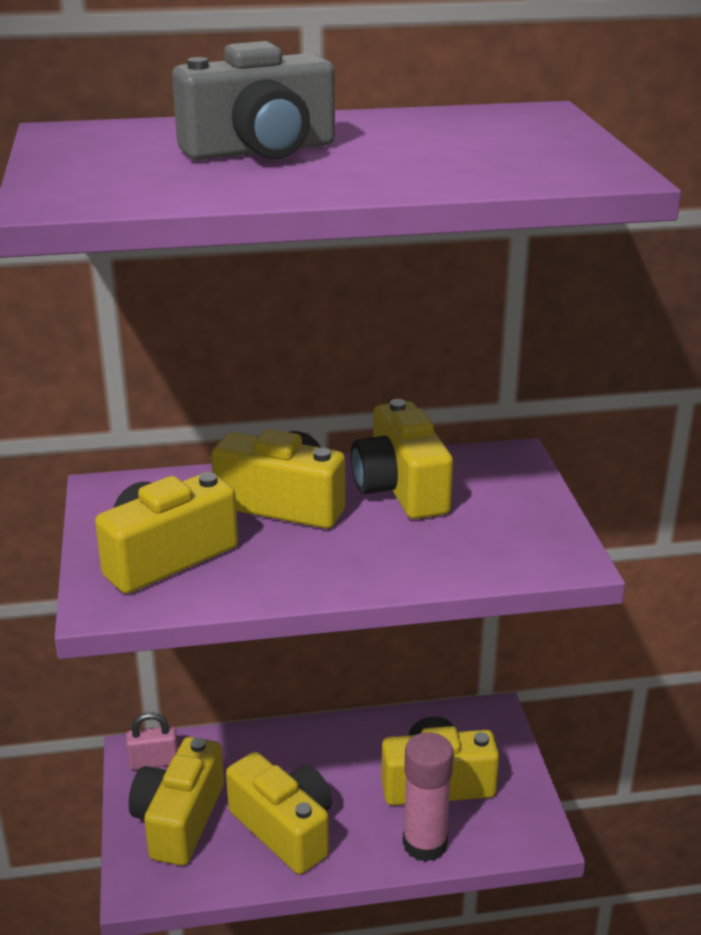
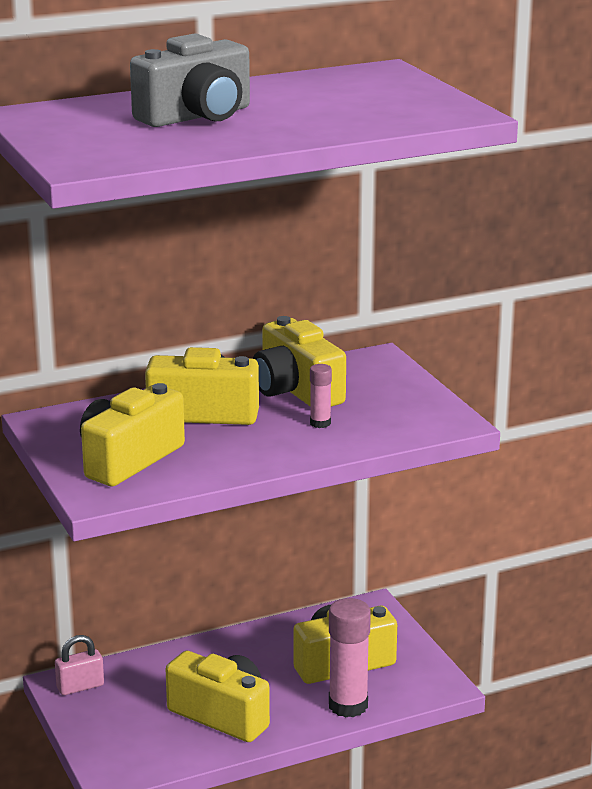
camera: 15 degrees left, 5 degrees down
(179, 820) = (125, 724): yellow camera -> none
(409, 538) = (320, 423): none -> pink glue stick

